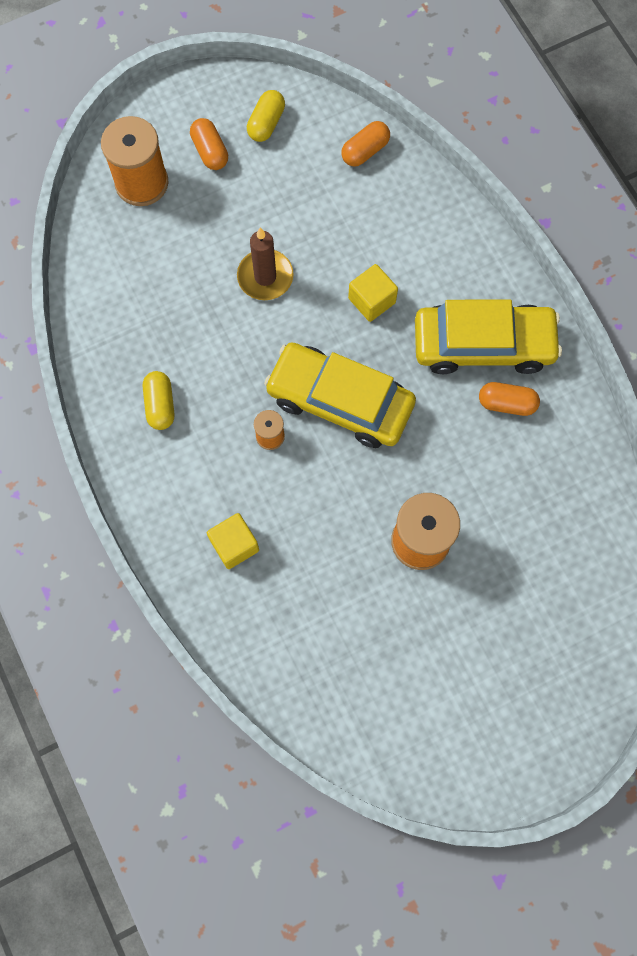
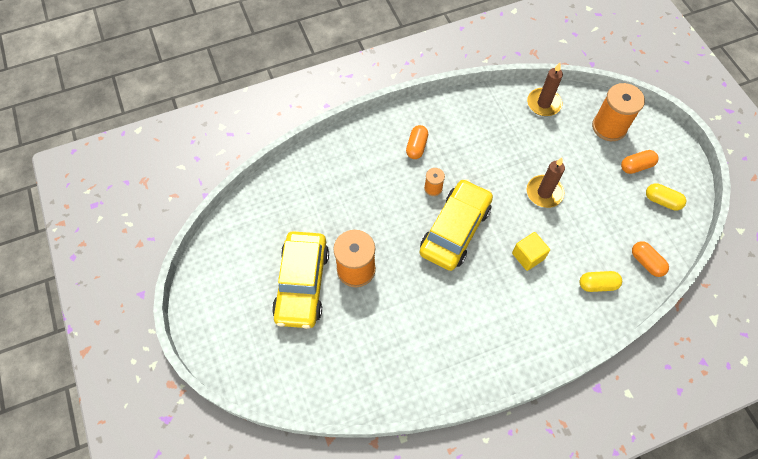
camera: 95 degrees right, 10 degrees down
(100, 274) = (543, 103): none -> brown candle
(160, 405) = (456, 131): yellow capsule -> yellow capsule (597, 284)
(234, 545) = (365, 165): yellow cube -> none
(483, 345) = (494, 326): yellow car -> yellow car (302, 284)
(506, 403) = (449, 337): orange capsule -> orange capsule (416, 147)

